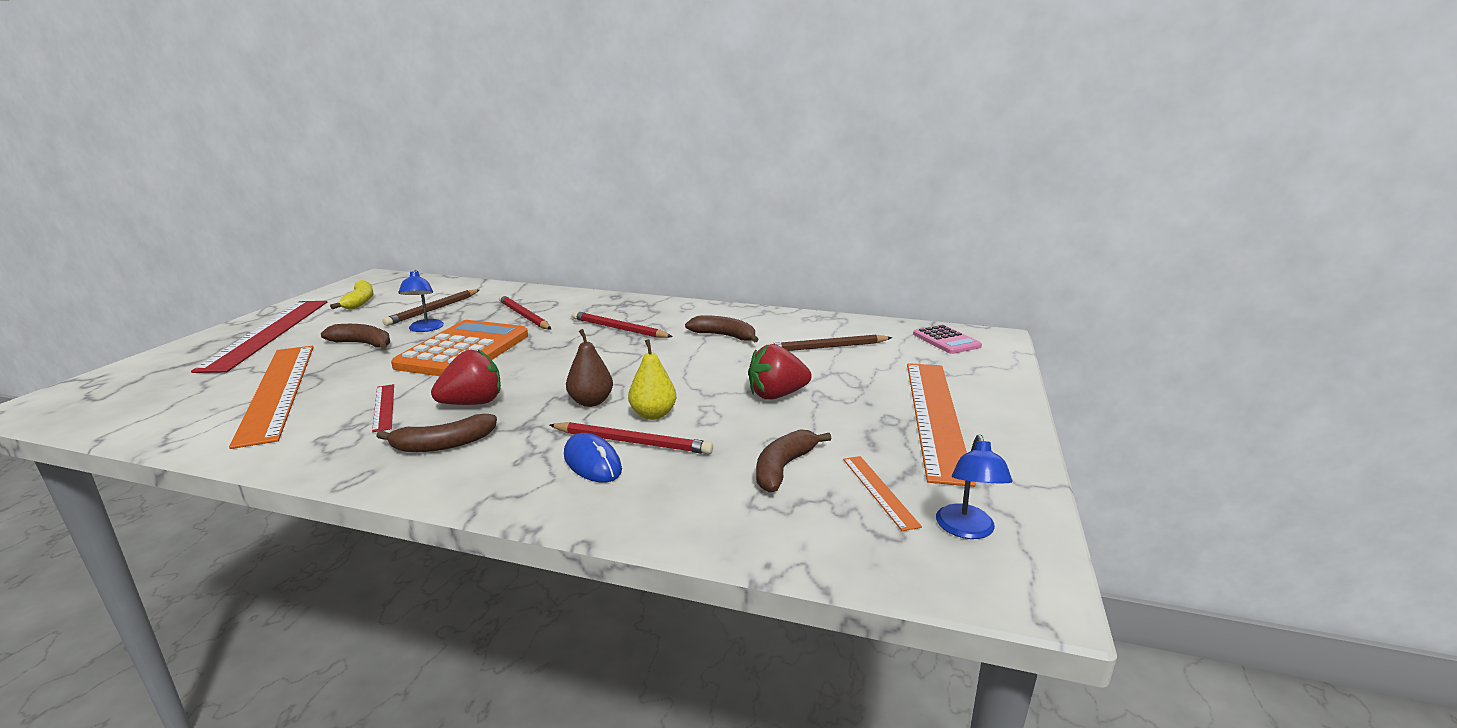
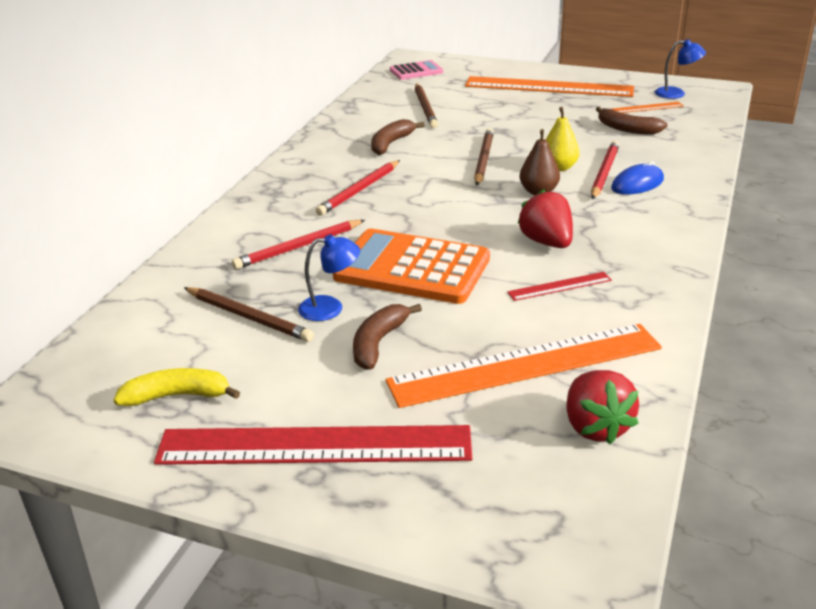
camera: 85 degrees left, 10 degrees up
(443, 444) = (625, 243): brown banana -> none
(680, 376) = (483, 160): none -> brown pencil
(776, 395) = (520, 127): red strawberry -> red strawberry (595, 427)

